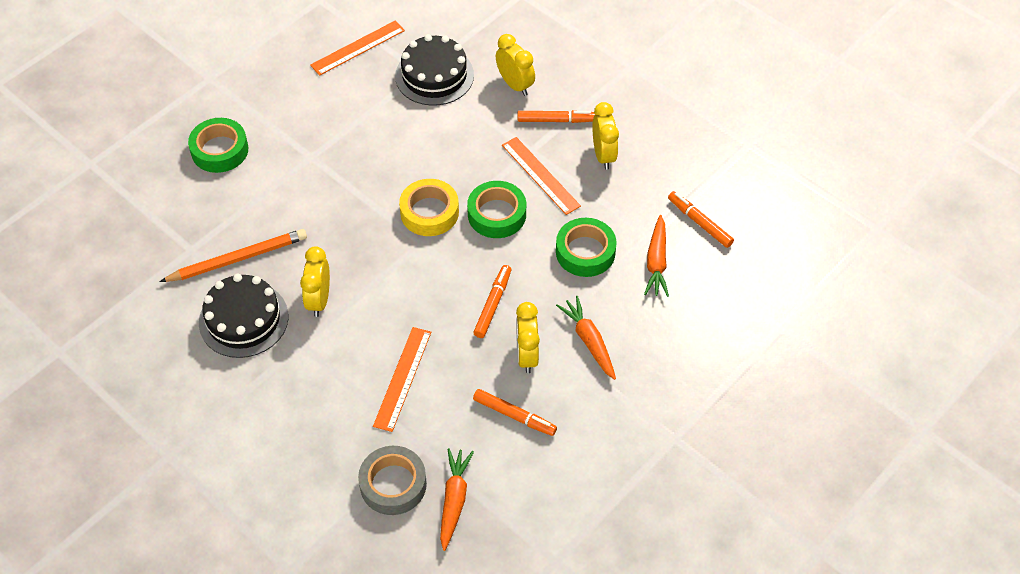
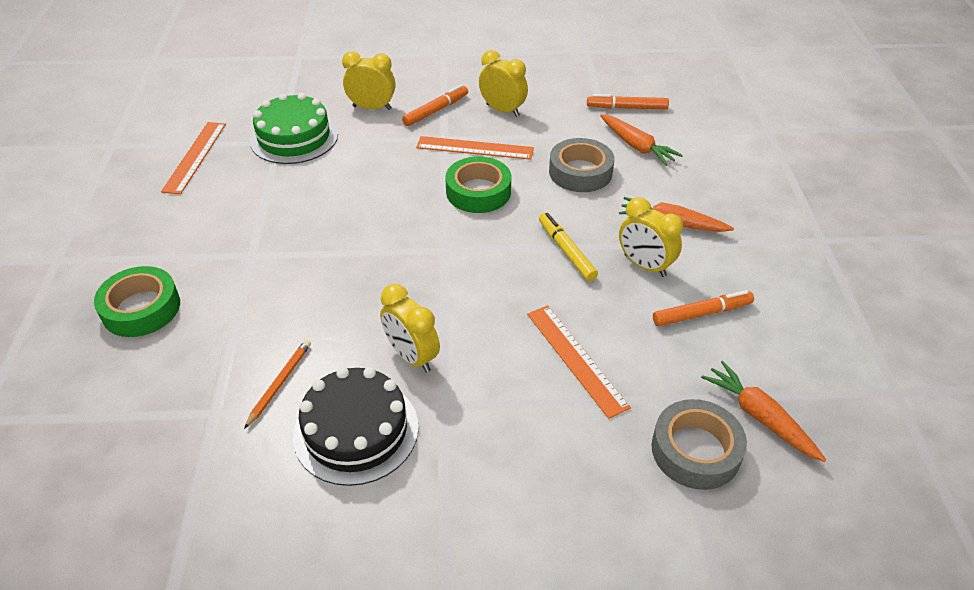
camera: 45 degrees left, 10 degrees down
(237, 259) = (280, 383): orange pencil -> orange pencil, size x0.57
(429, 212) = (420, 225): yellow tape -> none
(434, 75) = (294, 137): black cake -> green cake
(493, 304) = (566, 251): orange marker -> yellow marker
(585, 252) = (580, 172): green tape -> grey tape

